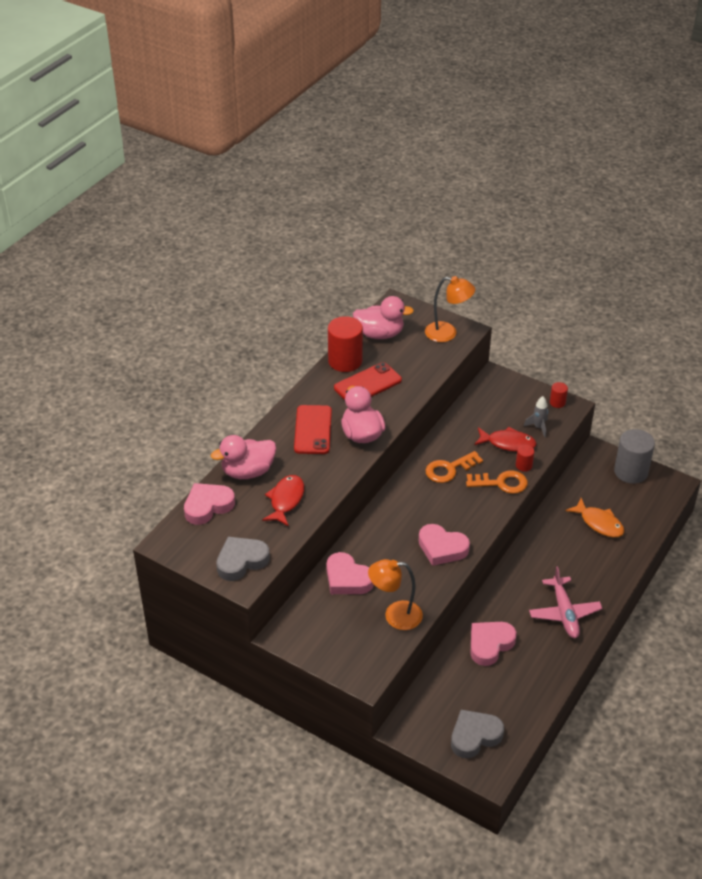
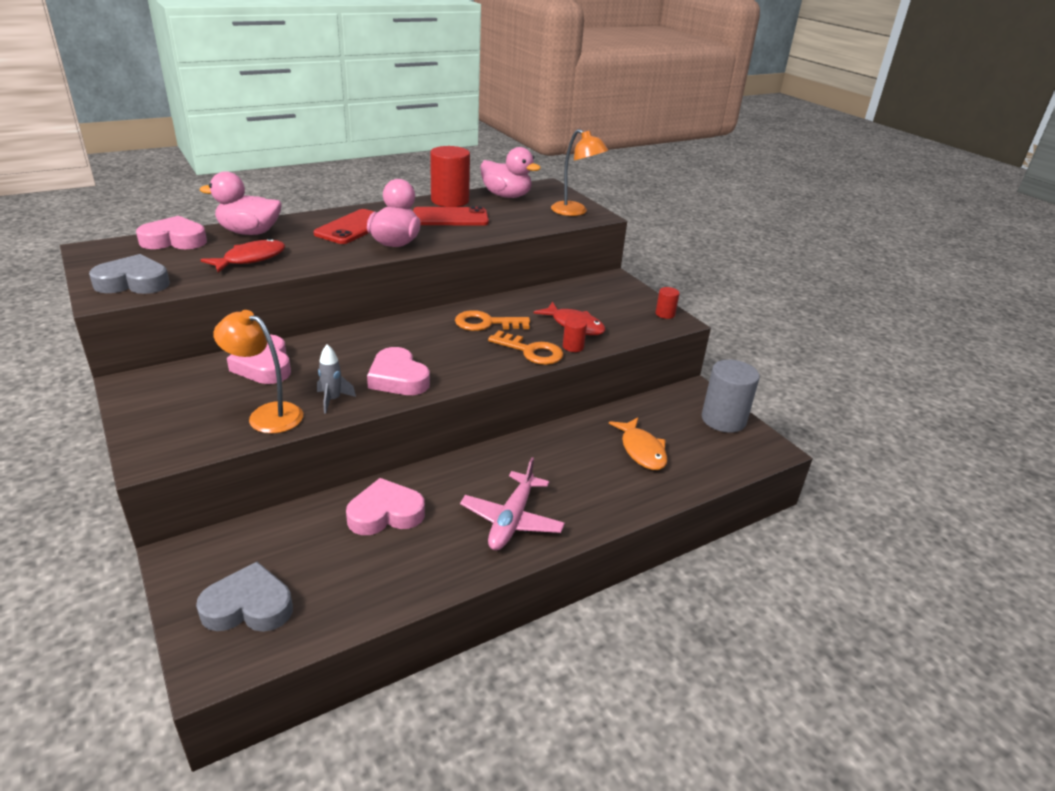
camera: 25 degrees right, 10 degrees down
(538, 427) = (623, 324): grey rocket -> grey rocket (333, 400)

